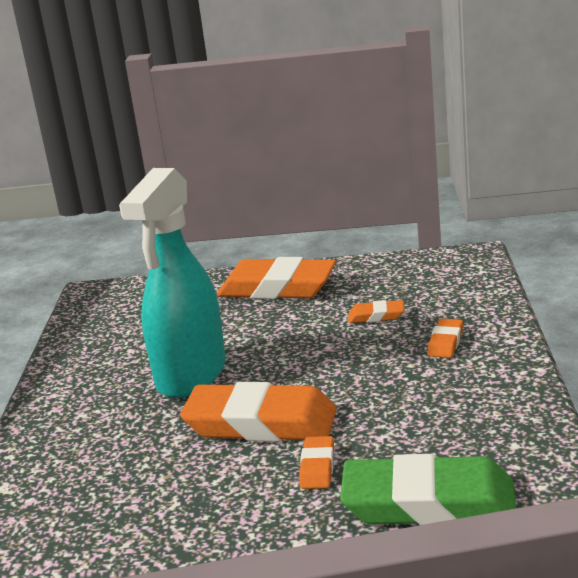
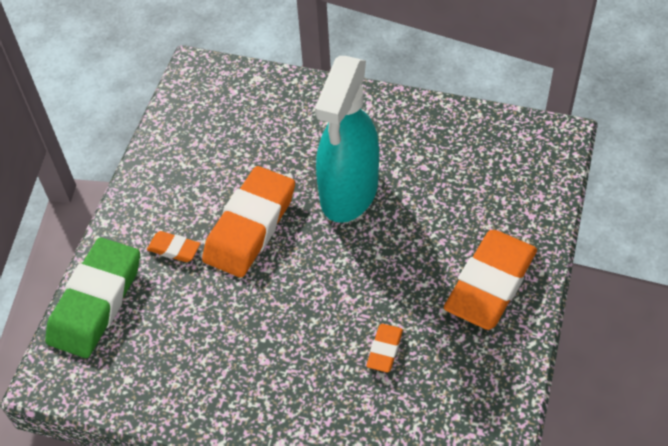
camera: 105 degrees right, 30 degrees up
(191, 375) = (349, 193): turquoise spray bottle -> turquoise spray bottle turned 105 degrees counterclockwise
(445, 342) = (303, 389): orange eraser -> none

